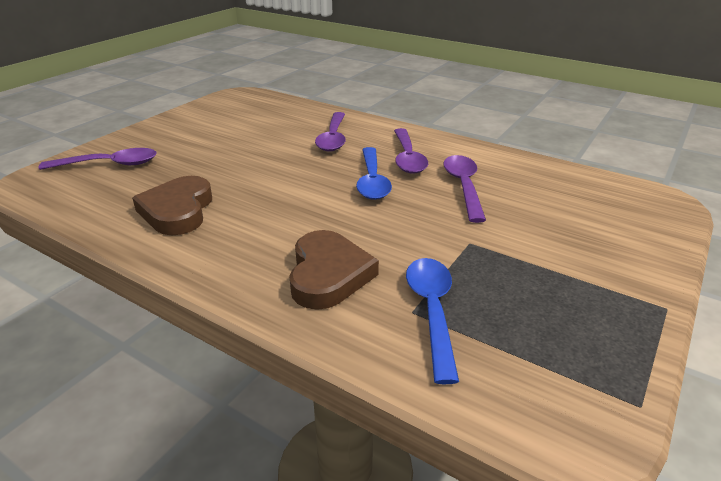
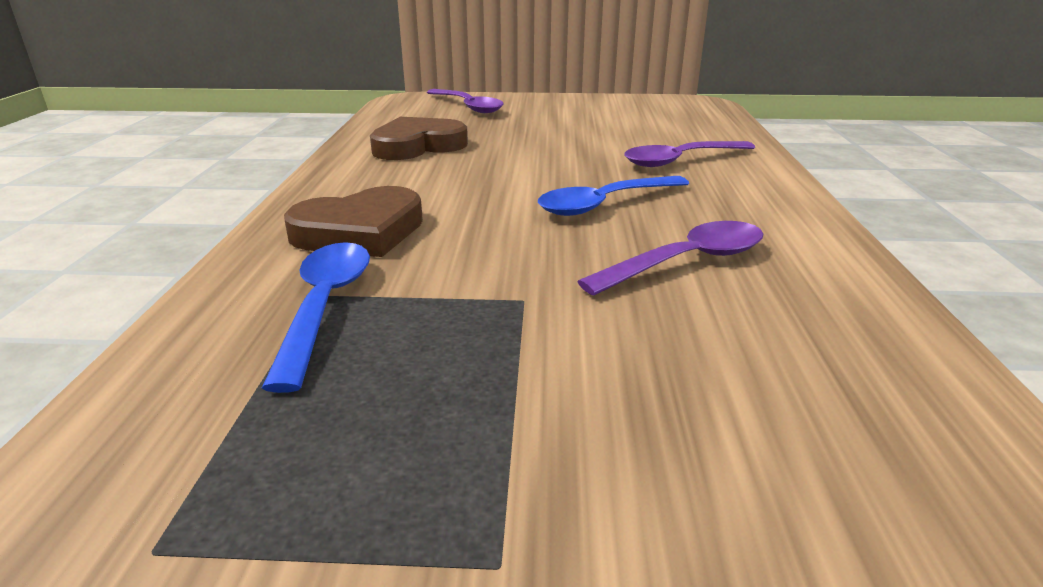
camera: 60 degrees right, 5 degrees down
(408, 158) = (707, 209): purple spoon -> none
(432, 311) = (325, 306): blue spoon -> blue spoon turned 60 degrees counterclockwise

